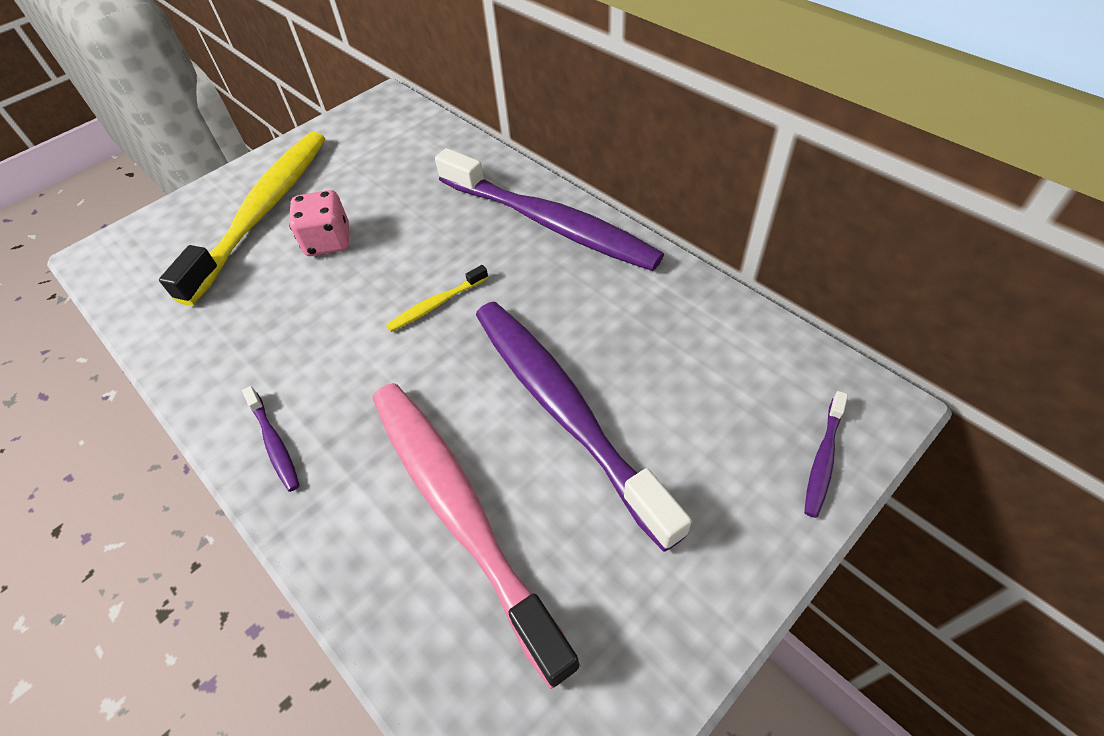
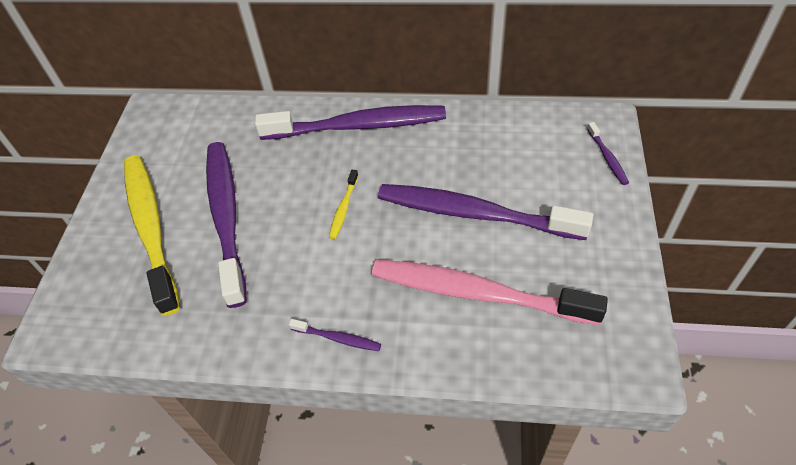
camera: 40 degrees left, 0 degrees up
(328, 241) = (226, 217): pink dice -> purple toothbrush

